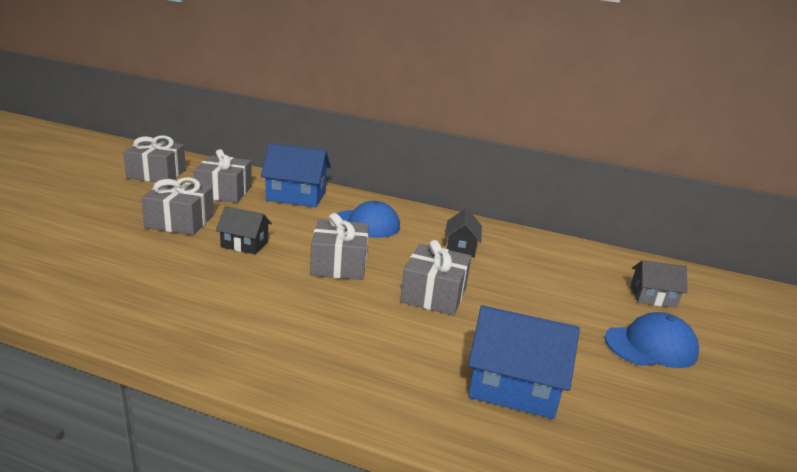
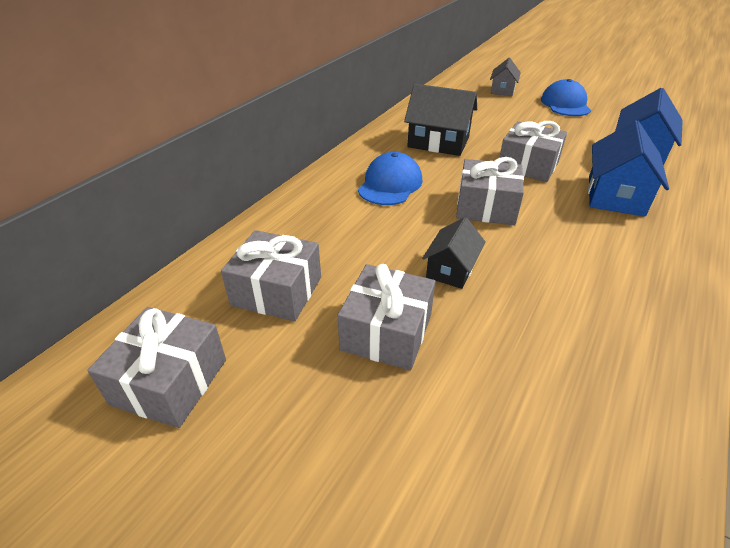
camera: 75 degrees left, 15 degrees up
(296, 196) = (305, 226): blue house -> blue house (615, 195)
(461, 247) = (438, 142): black house -> black house, size x1.64

